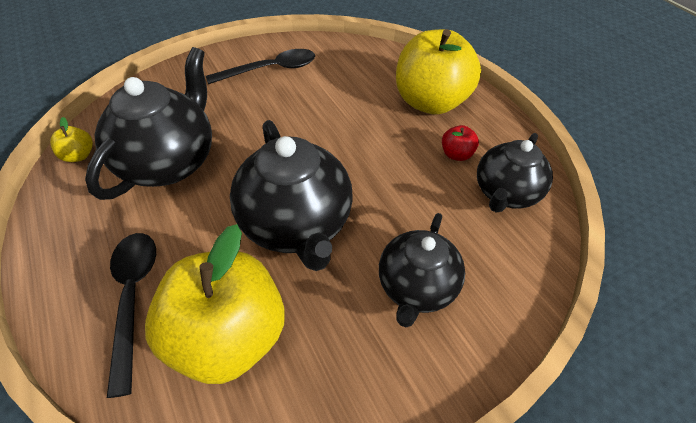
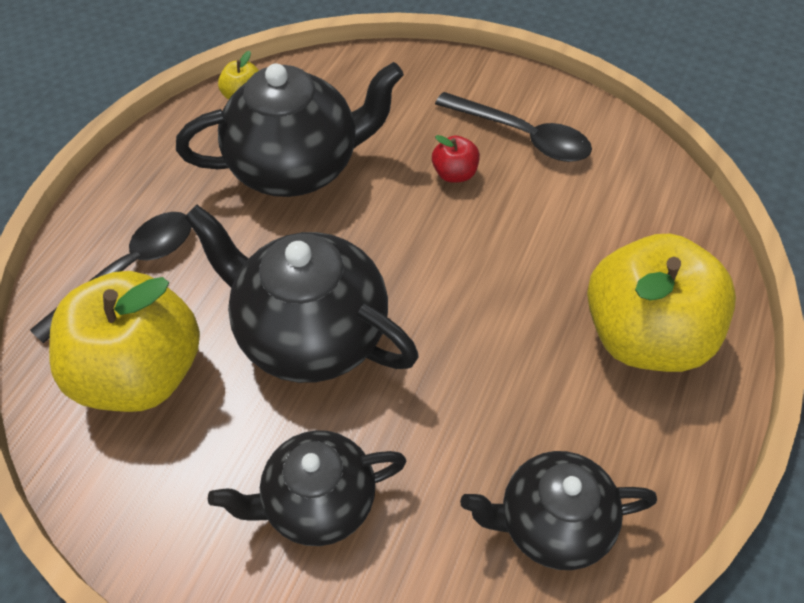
camera: 55 degrees right, 5 degrees up
(297, 225) = (310, 333): black teapot -> black teapot turned 90 degrees clockwise
(456, 154) = (571, 425): red apple -> red apple (455, 174)

